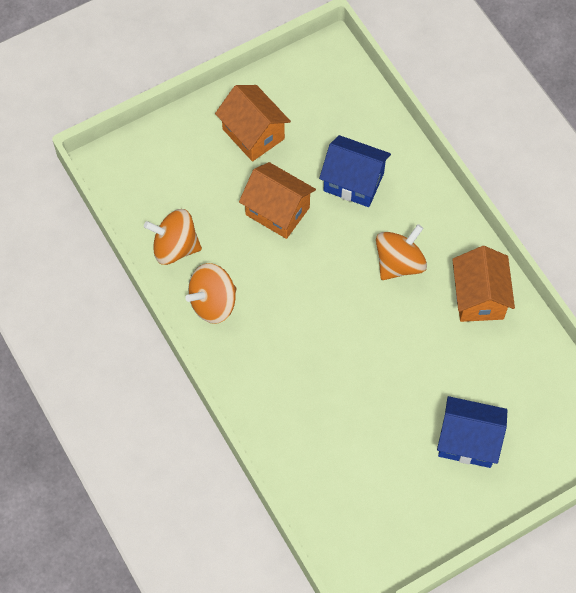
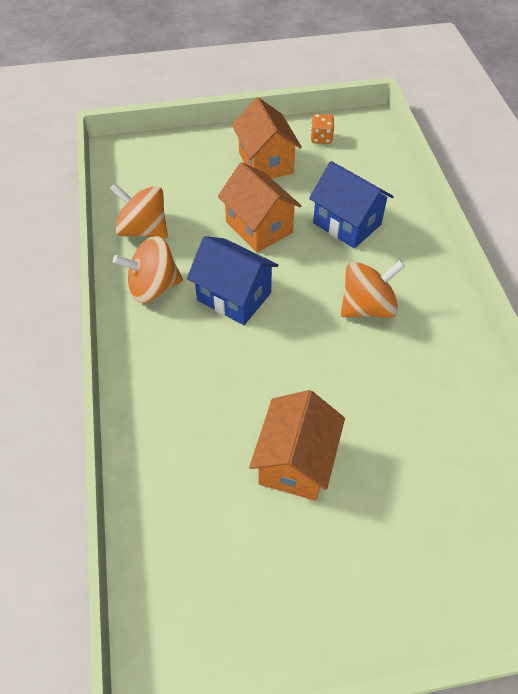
camera: 20 degrees right, 10 degrees down
(294, 86) = (321, 138): none -> orange dice
(468, 441) = (383, 529): blue house -> blue house (234, 296)
(479, 297) = (448, 367): orange house -> orange house (296, 461)

